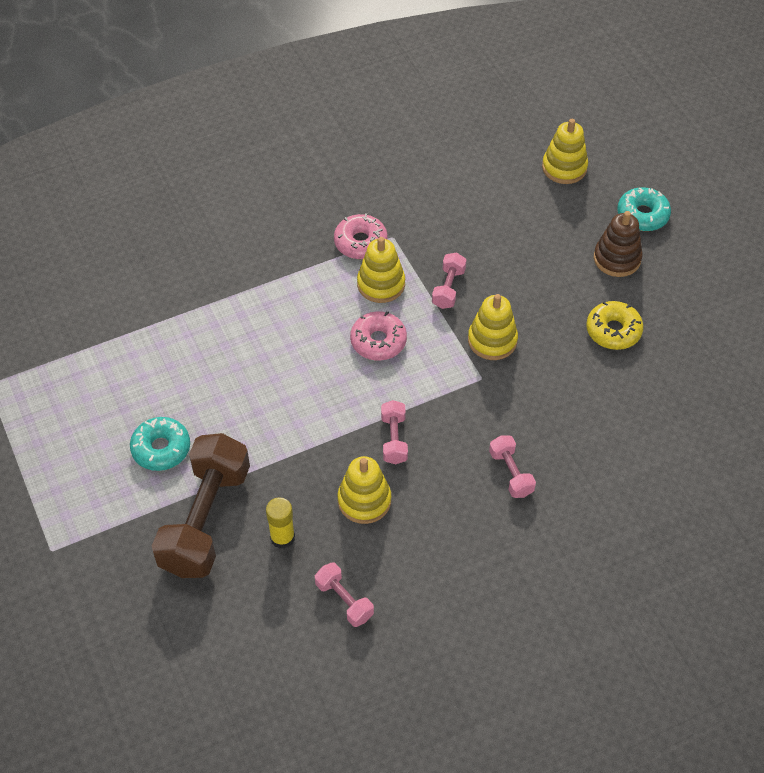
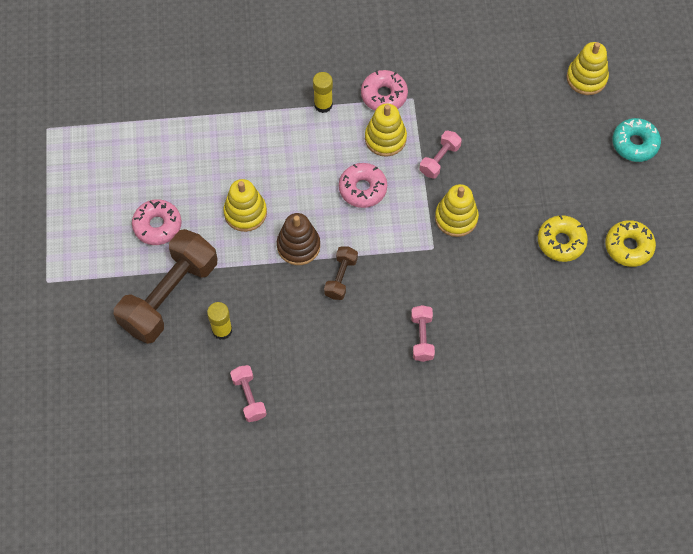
camera: 20 degrees right, 10 degrees up
(161, 449) = (157, 225): turquoise donut -> pink donut
(298, 270) = (323, 105): none -> yellow glue stick
(364, 500) = (297, 321): yellow stacking toy -> yellow stacking toy (245, 213)
(394, 439) = (341, 277): pink dumbbell -> brown dumbbell
(617, 259) = (594, 177): brown stacking toy -> brown stacking toy (298, 246)
(684, 315) = (628, 247): none -> yellow donut

